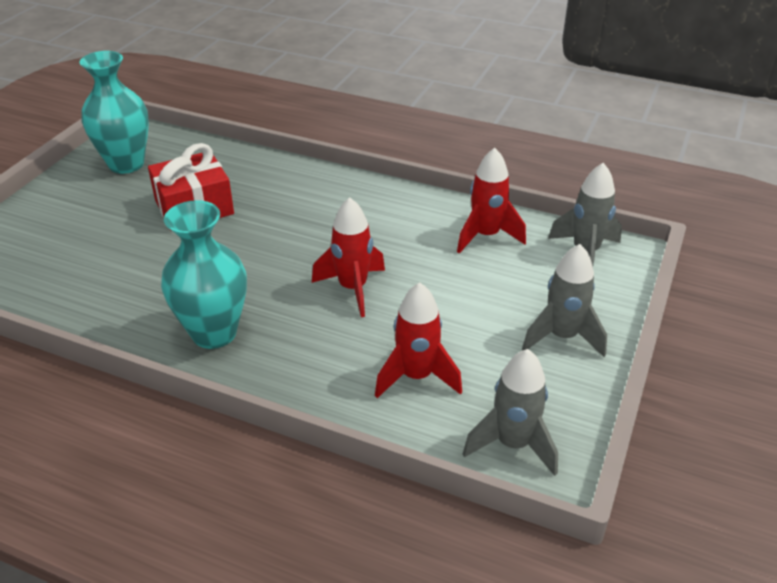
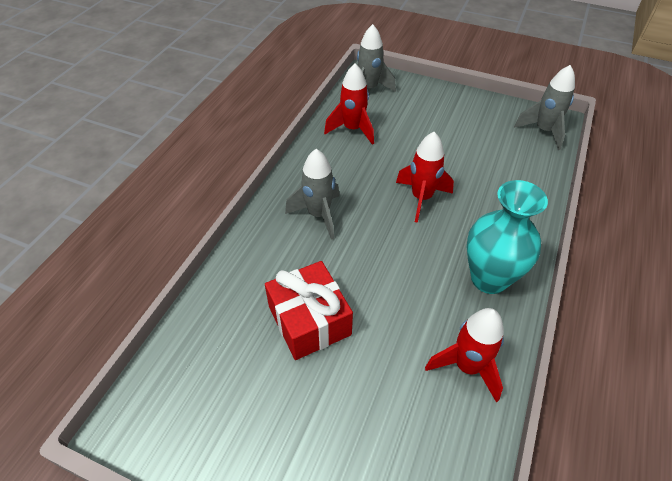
camera: 90 degrees left, 10 degrees up
(126, 164) = (211, 410): turquoise vase -> none
(416, 376) = (503, 167): red rocket -> red rocket (467, 366)
(562, 337) = (452, 106): grey rocket -> grey rocket (318, 215)

